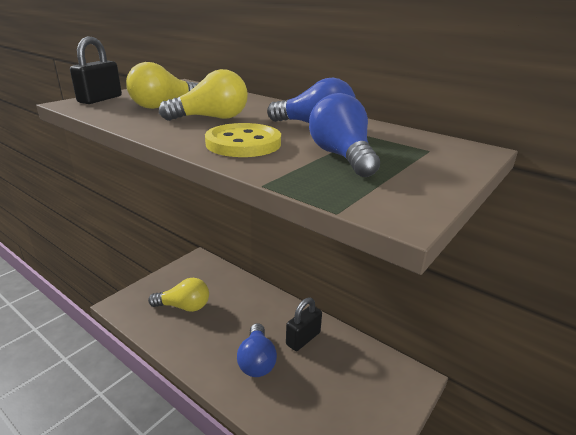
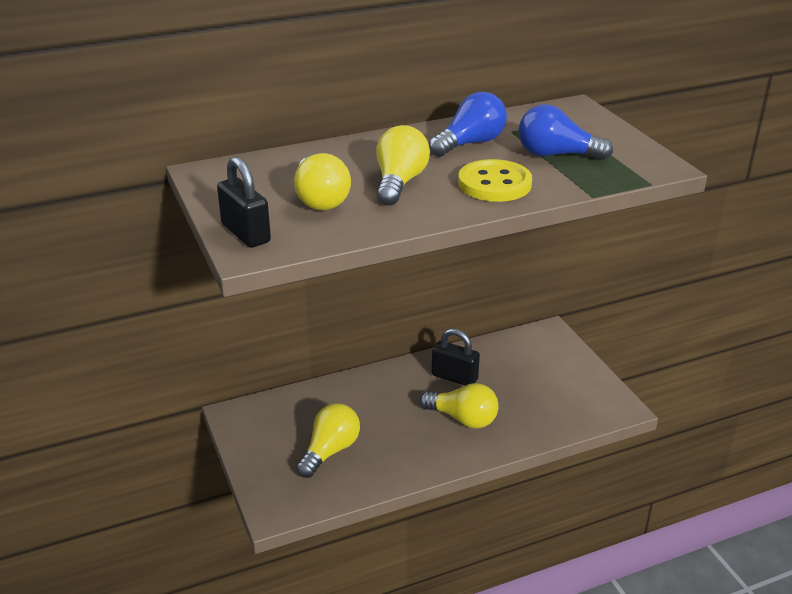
camera: 60 degrees left, 5 degrees up
(257, 361) = (463, 419): blue light bulb -> yellow light bulb
(303, 338) = (454, 377): black padlock -> black padlock turned 45 degrees counterclockwise

